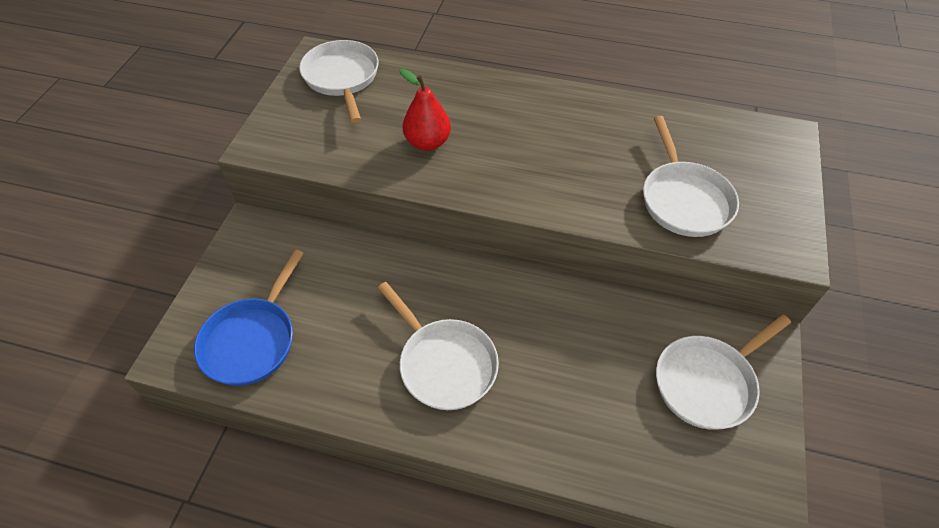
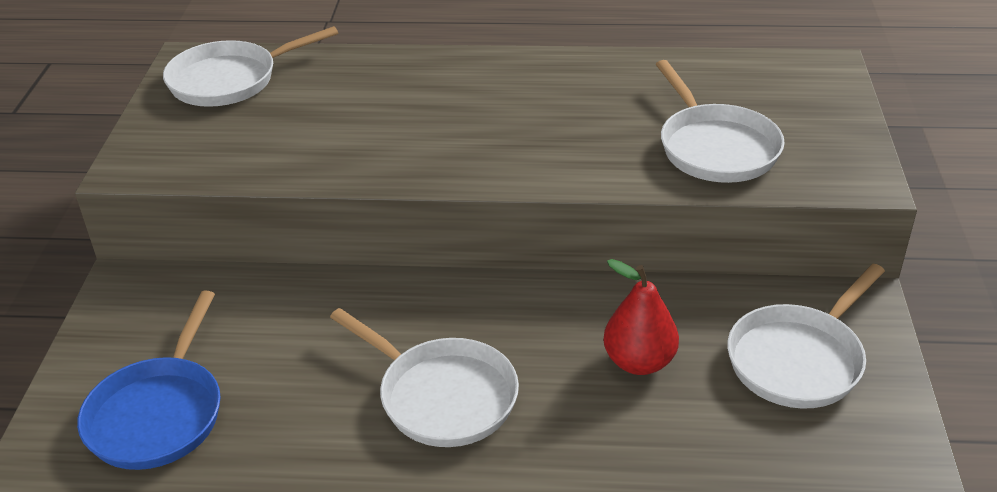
camera: 10 degrees left, 15 degrees down
(342, 78) = (230, 80): white pan -> white pan turned 90 degrees counterclockwise
(427, 142) = (366, 133): red pear -> red pear (639, 362)

